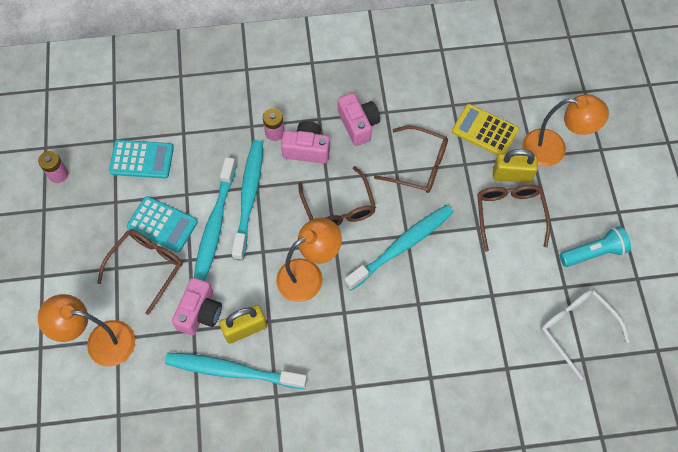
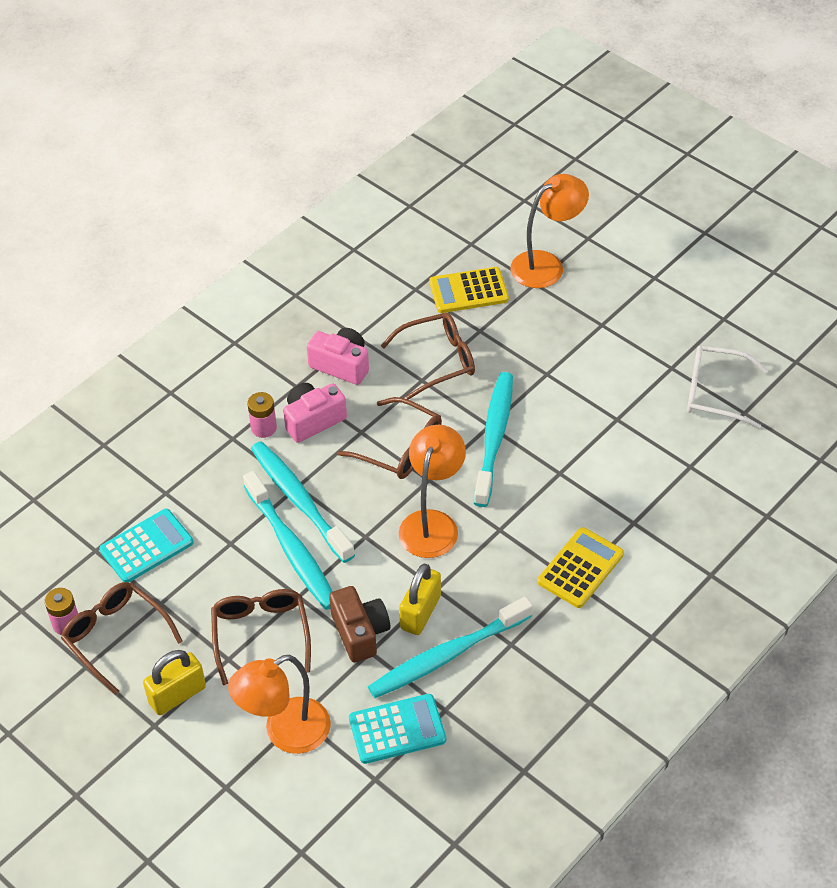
camera: 40 degrees left, 15 degrees down
(162, 224) = (235, 587): turquoise calculator -> turquoise calculator (397, 729)
(200, 312) = (360, 632): pink camera -> brown camera
(366, 381) = (580, 568): none -> yellow calculator
(509, 214) = (563, 344): brown glasses -> brown glasses (115, 637)
(512, 175) = (532, 311): yellow padlock -> yellow padlock (177, 695)
(593, 252) = (667, 324): turquoise flashlight -> none

